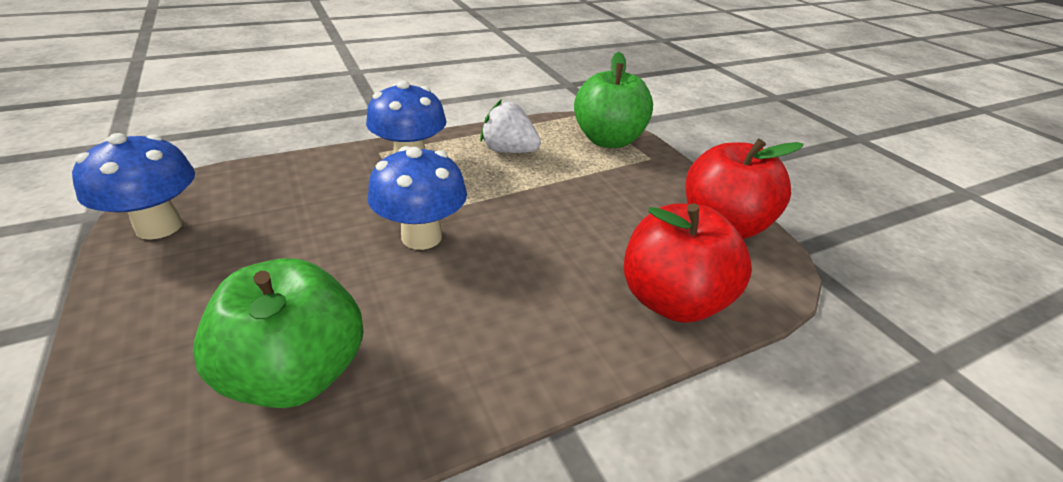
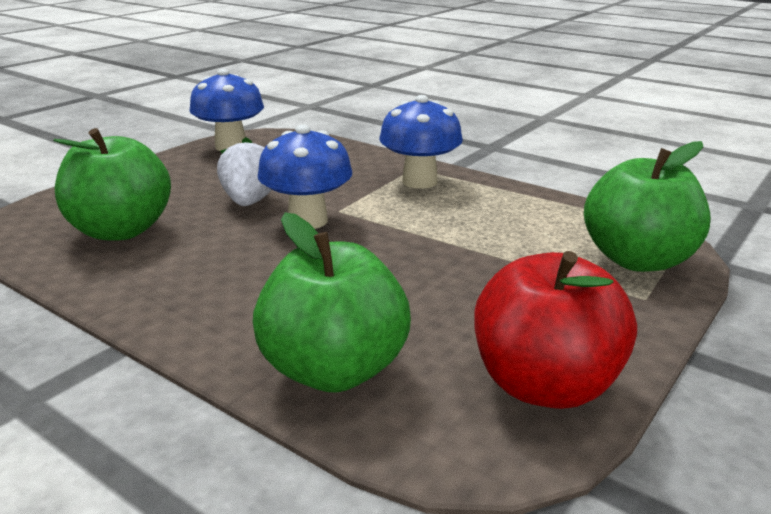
camera: 65 degrees right, 10 degrees down
(509, 151) = (508, 214): white strawberry -> white strawberry (250, 201)
(672, 300) = (334, 370): red apple -> green apple

